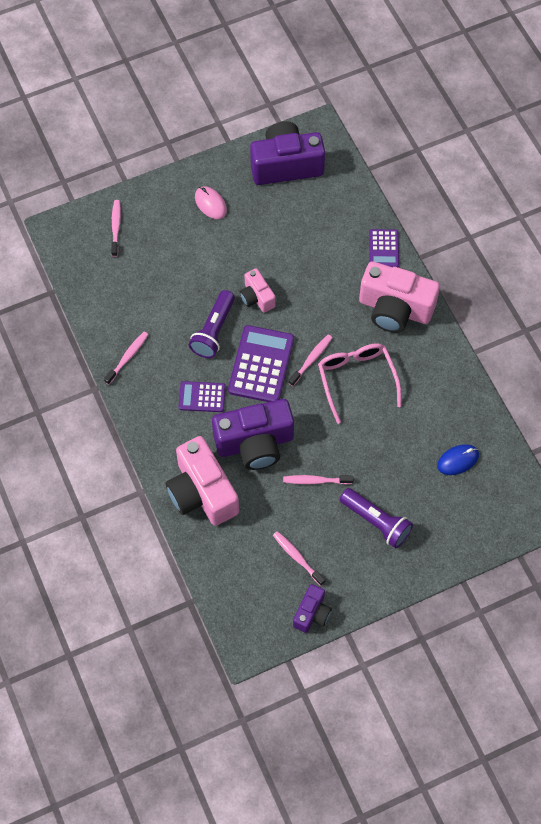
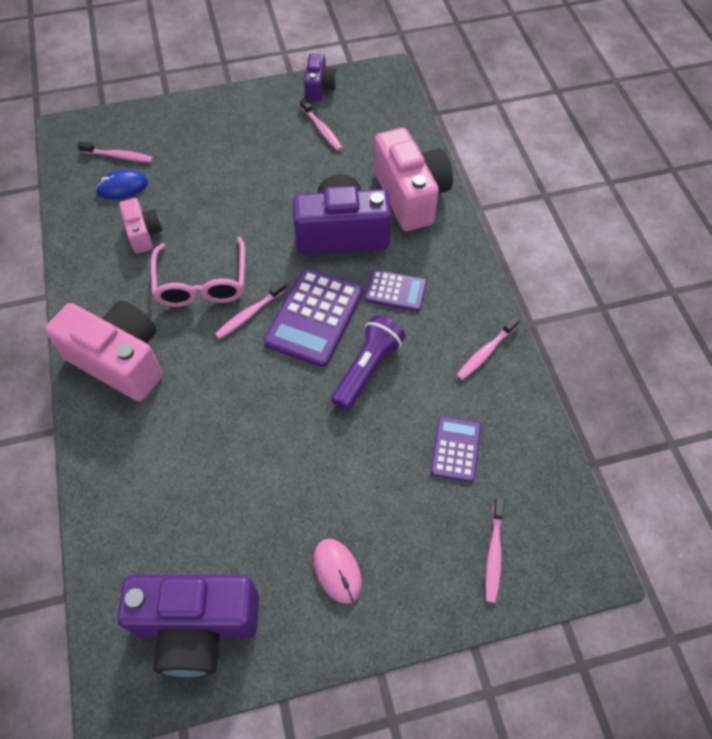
camera: 170 degrees left, 5 degrees down
(257, 297) = (299, 405): pink camera -> pink camera (144, 233)
(312, 613) = (319, 88): purple camera -> purple camera turned 150 degrees clockwise
(315, 481) = (283, 190): pink toothbrush -> pink toothbrush (119, 156)
(376, 522) = (231, 147): purple flashlight -> none
(384, 249) = (99, 448): purple calculator -> purple calculator (455, 449)

